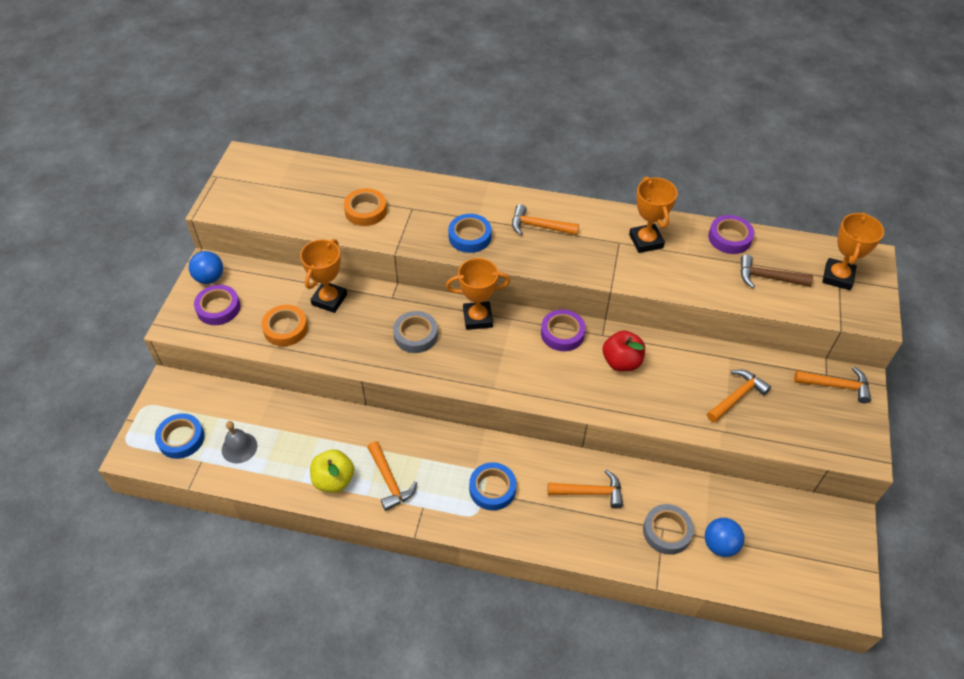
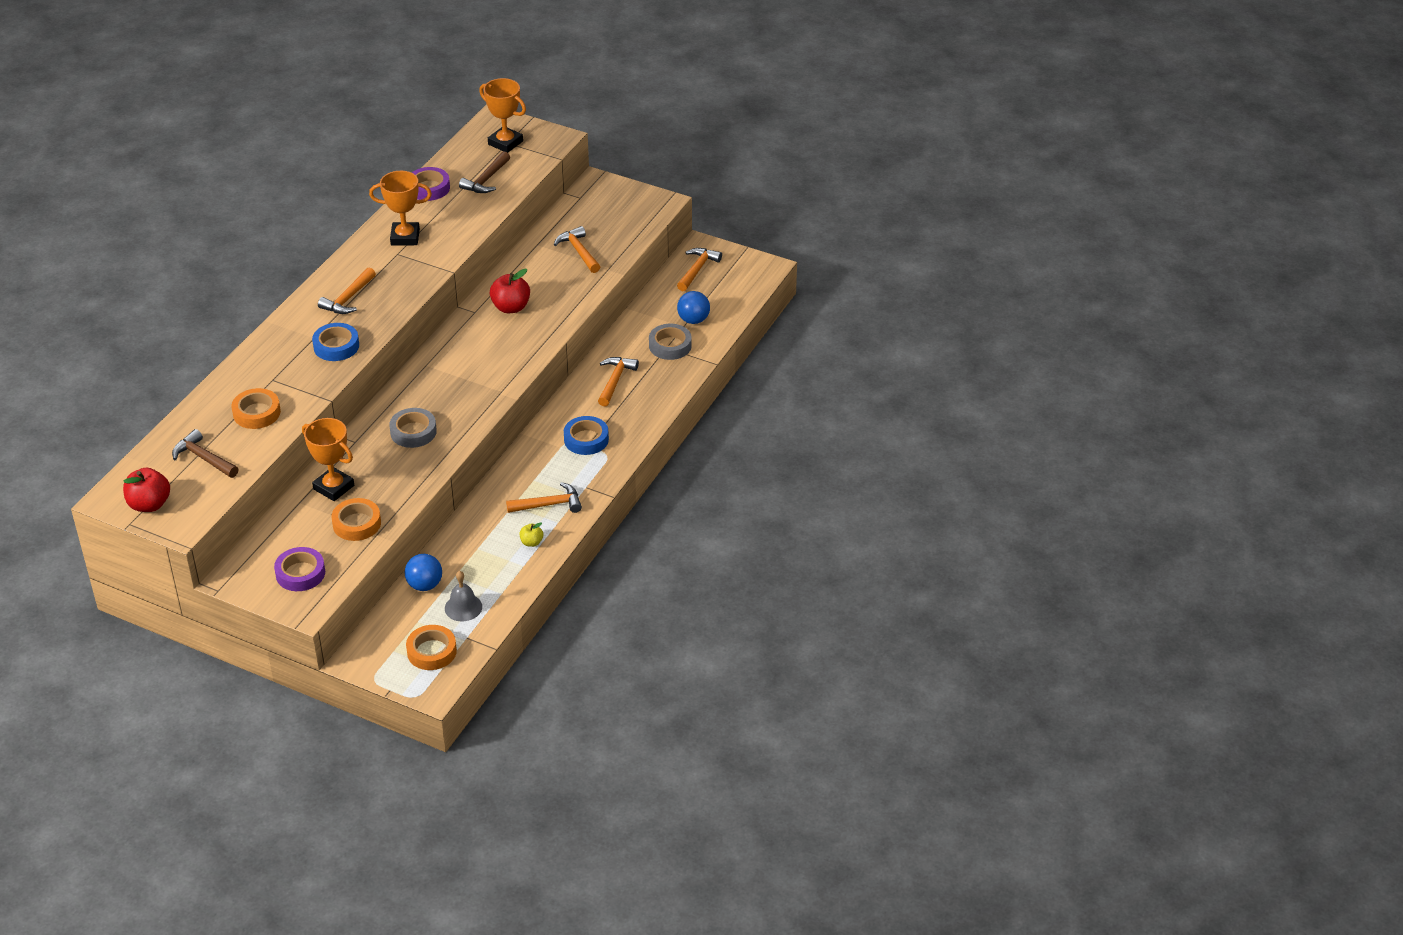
camera: 75 degrees left, 10 degrees down
(181, 438) = (431, 651): blue tape -> orange tape
(210, 278) = (251, 578): blue ball -> blue ball (425, 585)
(240, 180) = (149, 504): none -> red apple
(301, 195) = (203, 458): none -> brown hammer
(334, 480) = (531, 542): yellow apple -> yellow apple, size x0.54
(477, 318) = (413, 387): orange trophy -> none
(562, 333) = (460, 336): purple tape -> none
(836, 386) = (593, 196): orange hammer -> orange hammer (697, 269)

